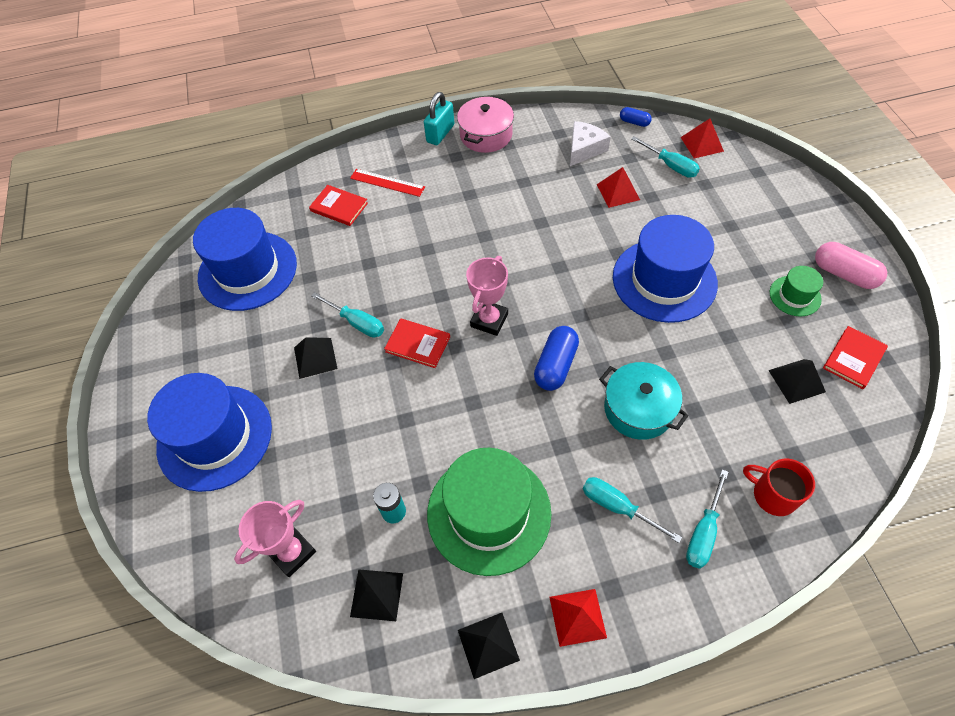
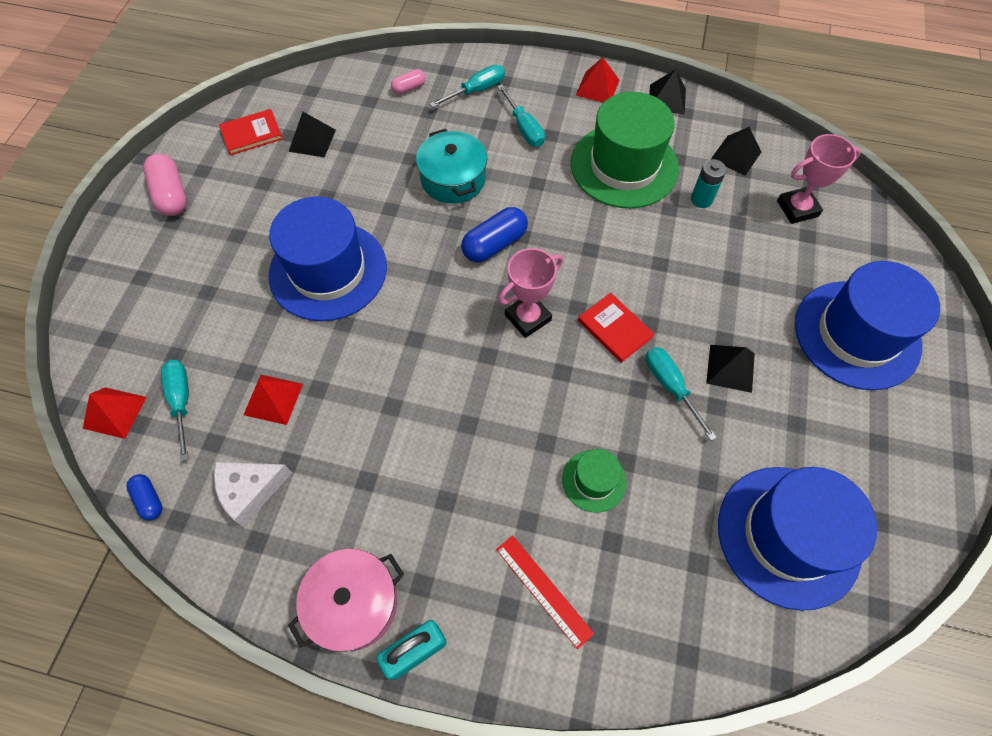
camera: 155 degrees left, 5 degrees up
(339, 207) = (630, 582): red book -> none
(773, 494) = (409, 88): red mug -> pink capsule
(795, 296) = (234, 198): green hat -> green hat (594, 480)

